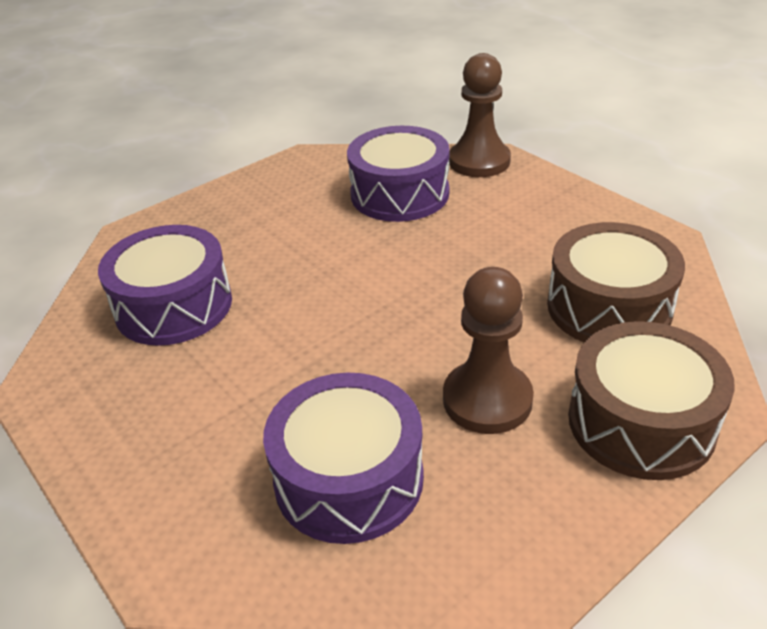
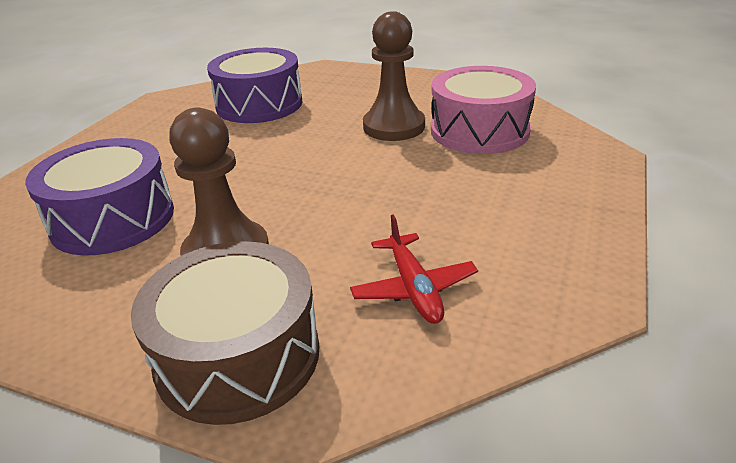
camera: 60 degrees right, 5 degrees down
(400, 194) = (479, 131): purple drum -> pink drum
(479, 161) = (584, 148): brown pawn -> brown pawn (394, 126)
(609, 307) = (414, 288): brown drum -> red plane

